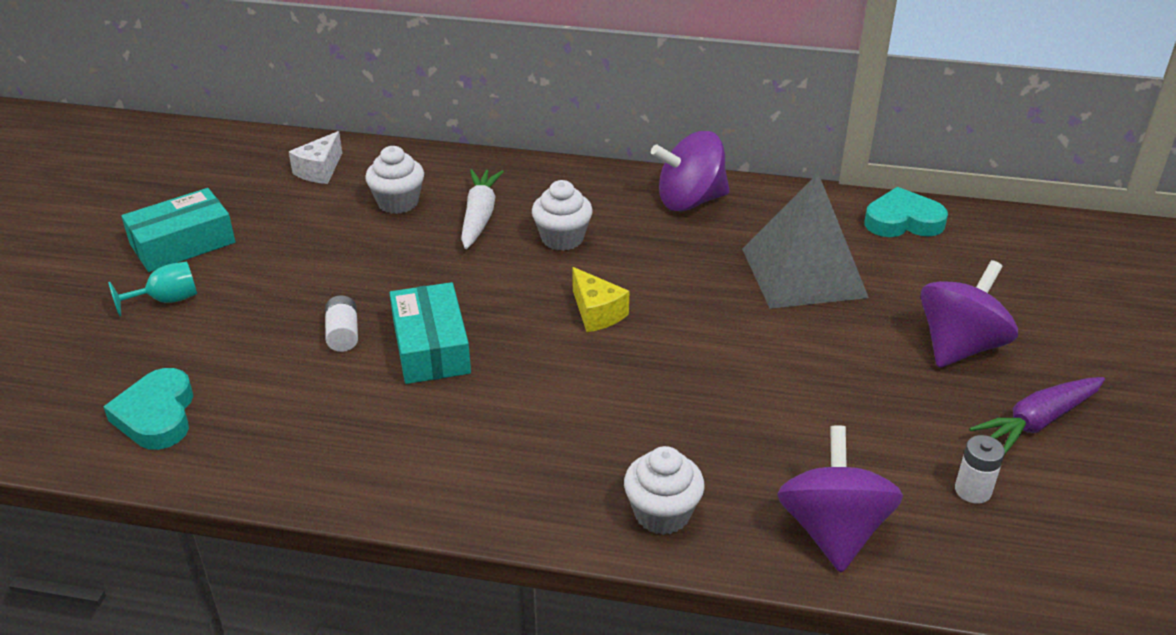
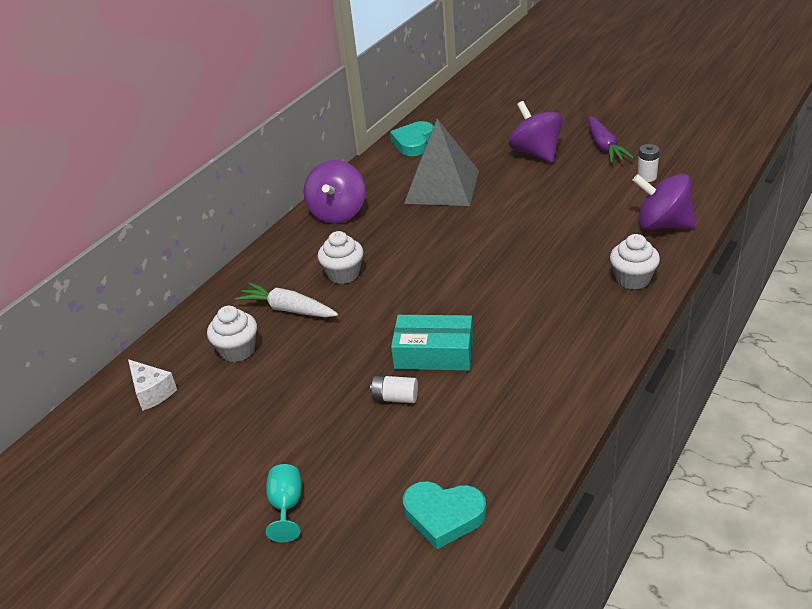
camera: 65 degrees left, 0 degrees up
(183, 243) = (203, 492): turquoise box -> none
(597, 313) = (437, 272): yellow cheese -> none

